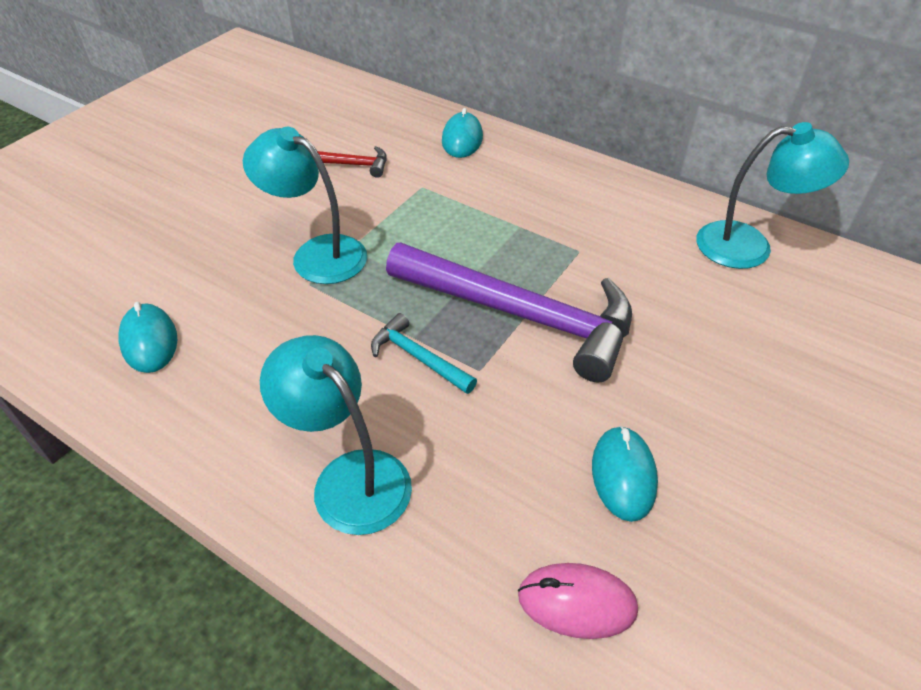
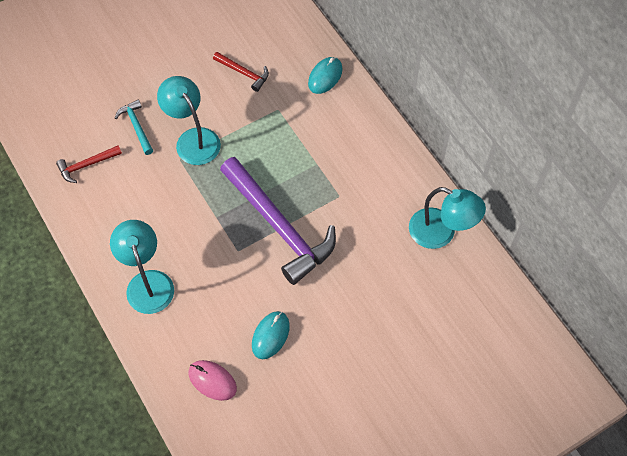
camera: 25 degrees right, 15 degrees up
(149, 341) = (86, 165): turquoise mouse -> red hammer
(418, 357) = (212, 230): turquoise hammer -> turquoise hammer (136, 126)

